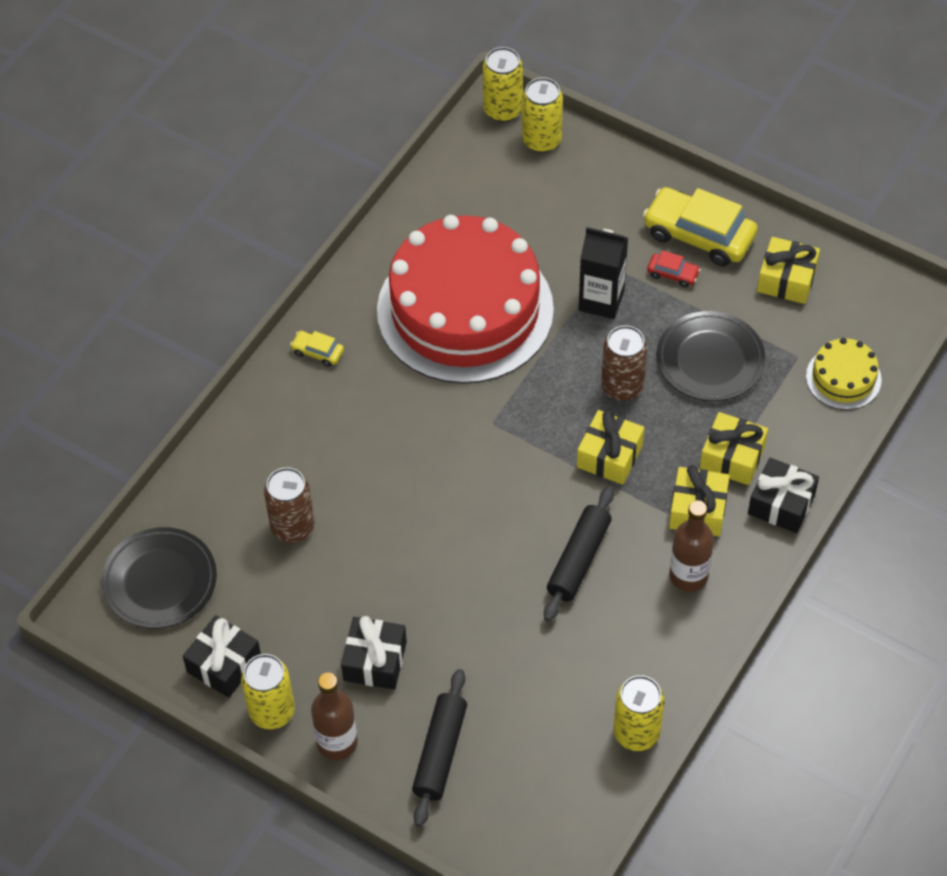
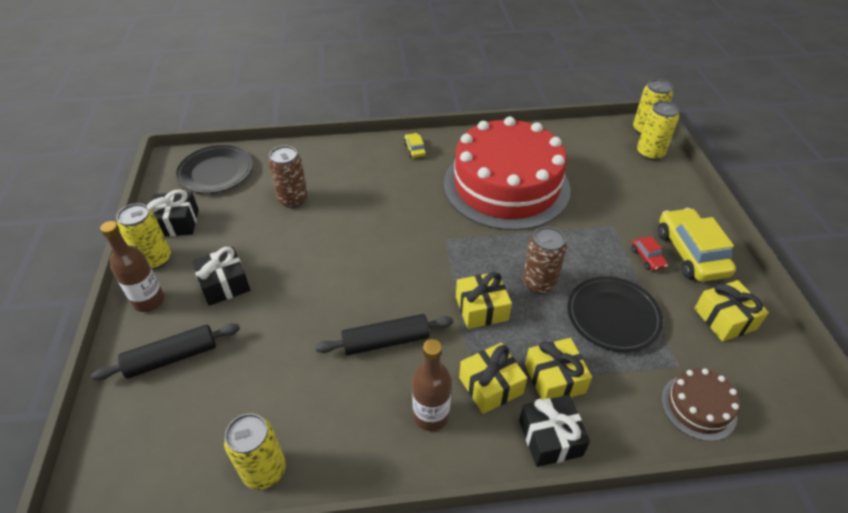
camera: 50 degrees right, 10 degrees down
(601, 300) = (585, 237): black carton -> none
(843, 378) = (698, 407): yellow cake -> brown cake

